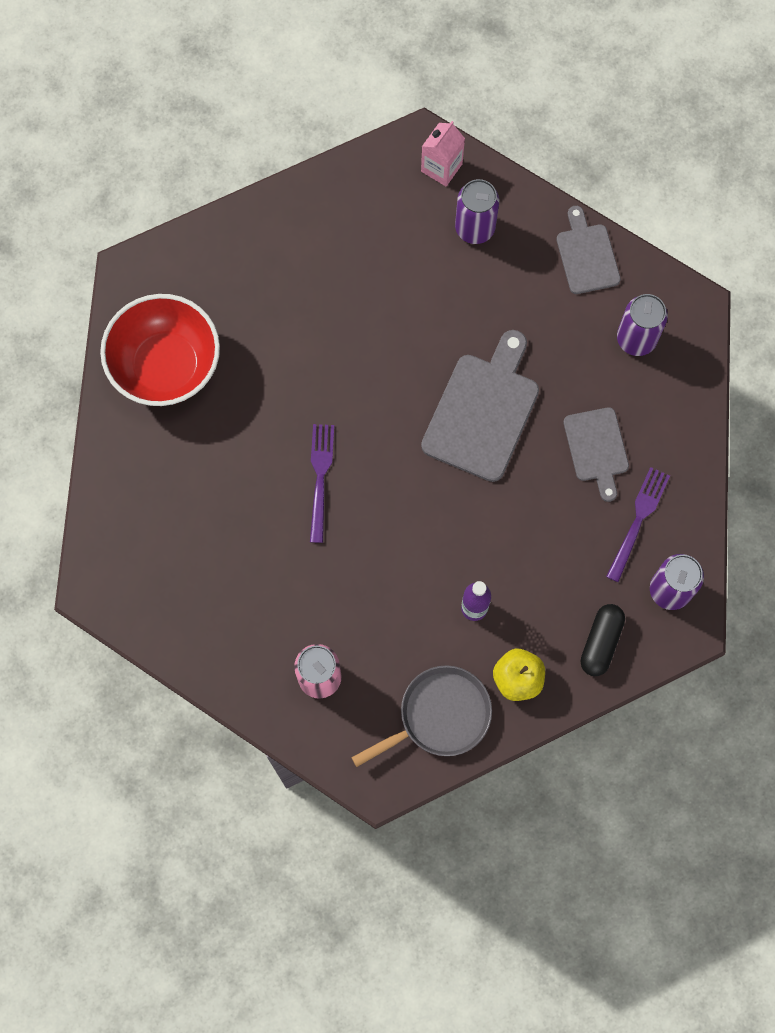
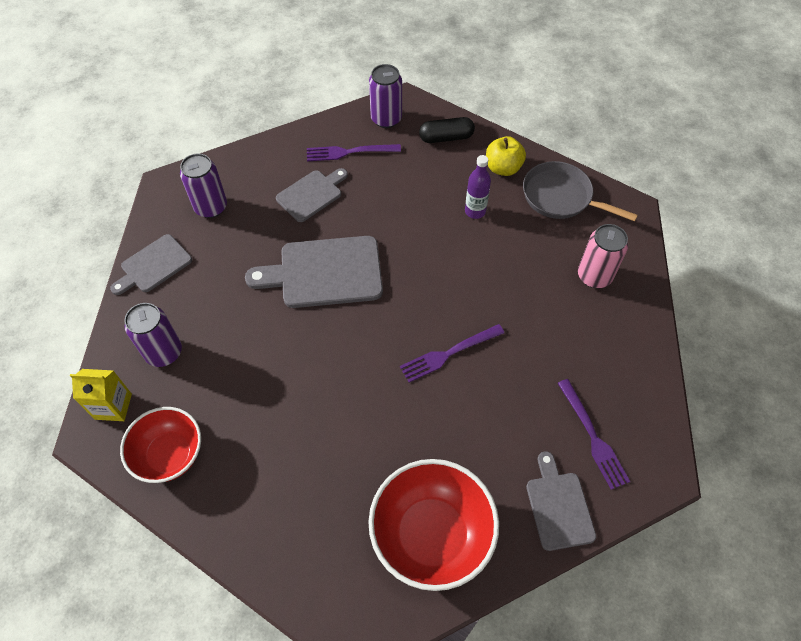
camera: 120 degrees left, 15 degrees down
(123, 482) = (558, 506): none -> grey cutting board
(161, 553) = (593, 437): none -> purple fork
(365, 196) = (170, 455): none -> red bowl
(441, 167) = (113, 406): pink carton -> yellow carton

